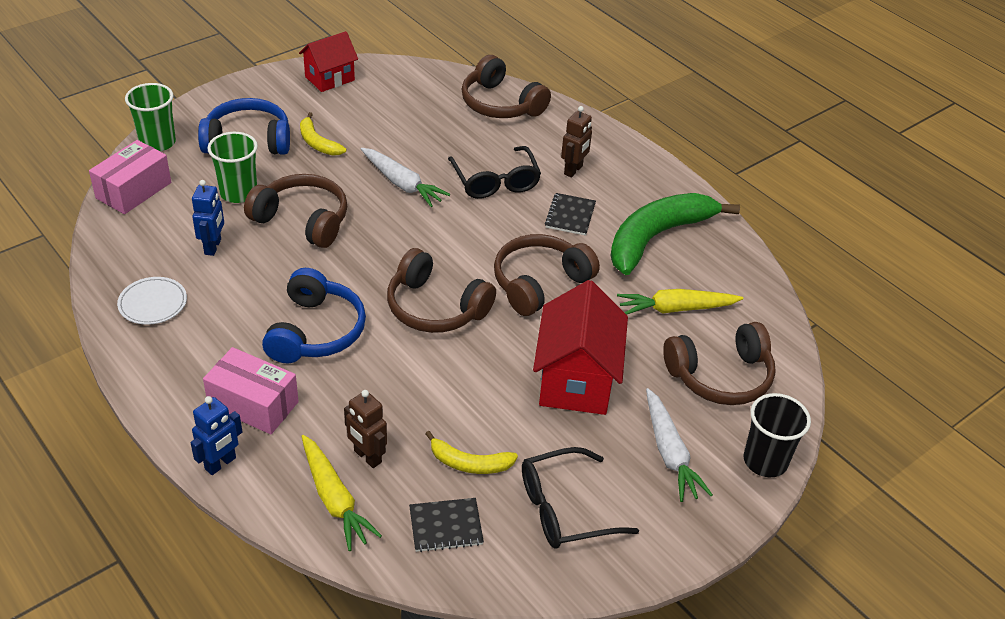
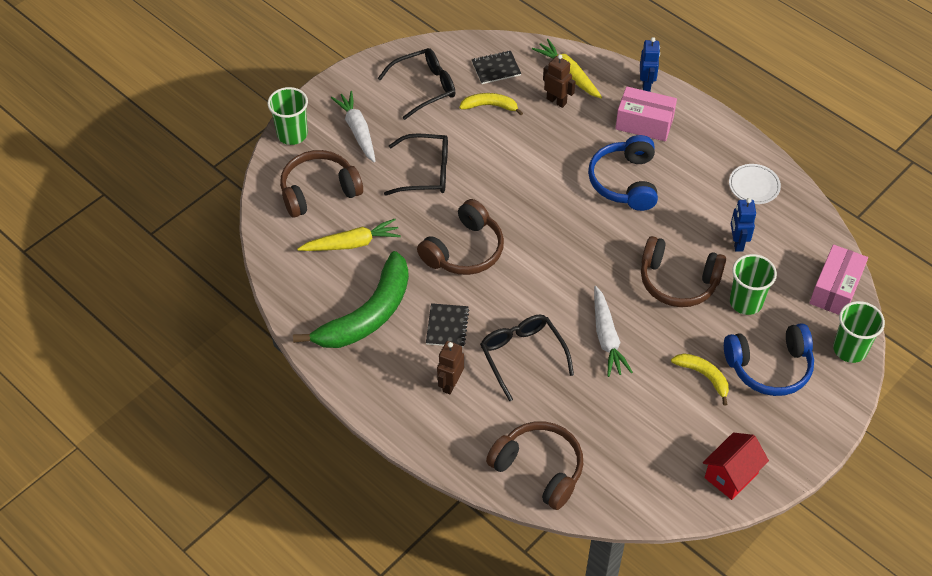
camera: 175 degrees right, 10 degrees up
(220, 464) = (646, 84): blue robot -> blue robot turned 150 degrees clockwise
(402, 184) = (607, 338): white carrot -> white carrot turned 135 degrees counterclockwise
(435, 307) = (542, 215): brown headphones -> none
(576, 380) = (426, 172): red house -> black glasses
(765, 461) = (292, 134): black cup -> green cup

